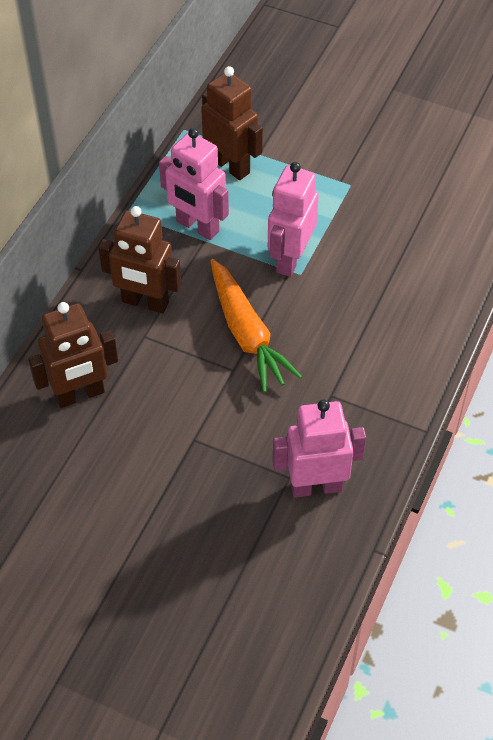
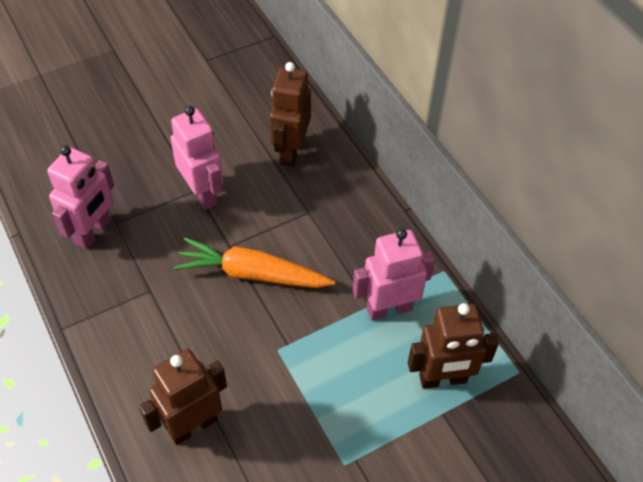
camera: 125 degrees right, 0 degrees up
(145, 302) = (338, 229): brown robot -> brown robot (192, 425)
(290, 259) = (298, 352): pink robot -> pink robot (202, 193)

